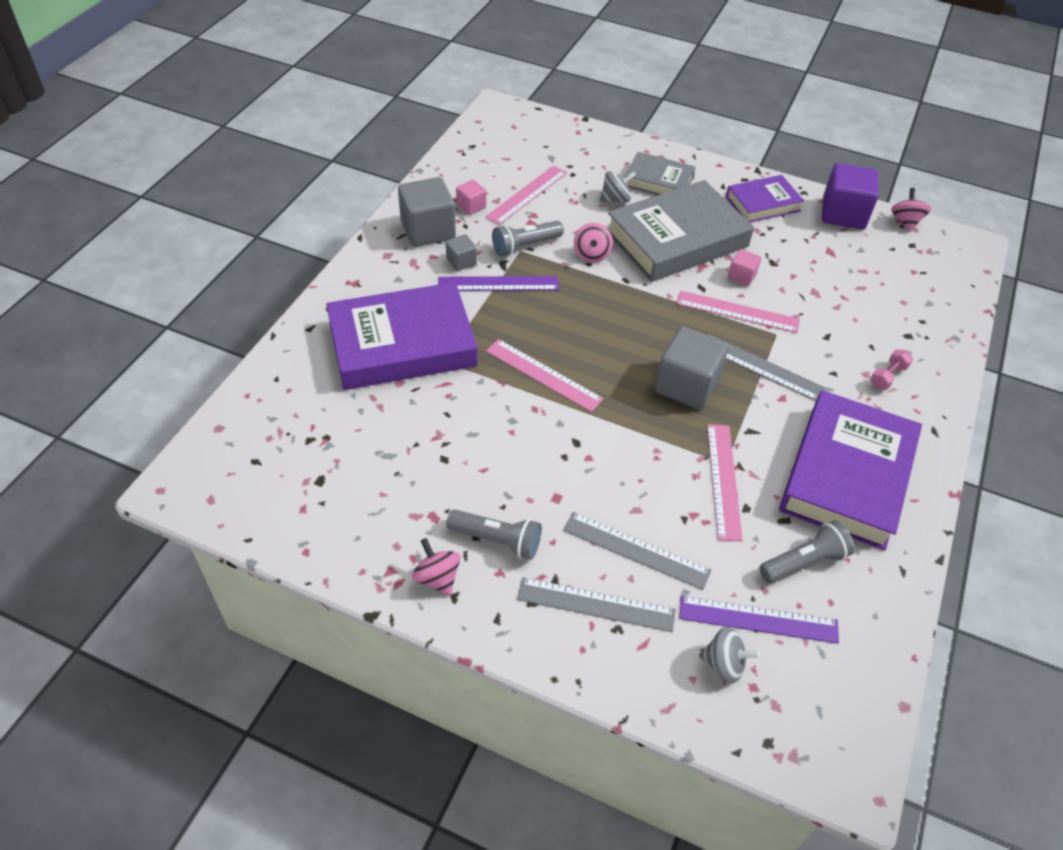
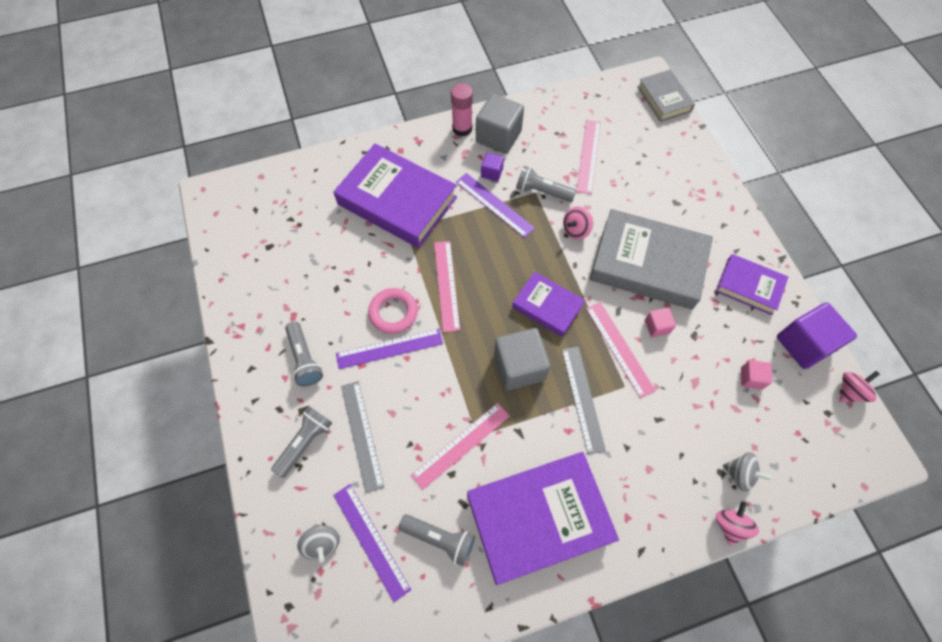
camera: 50 degrees right, 15 degrees up
(384, 245) = (462, 128): none -> pink glue stick
(437, 578) = (255, 351): pink spinning top -> pink spinning top (730, 525)
(461, 261) = (492, 173): grey cube -> purple cube
(471, 206) = (544, 138): pink cube -> pink cube (751, 378)
(527, 195) = (588, 156): pink ruler -> pink ruler turned 75 degrees counterclockwise
(527, 433) = (393, 313): none -> pink ring
(563, 463) = (389, 348): none -> purple ruler
(596, 604) = (305, 442): grey ruler -> grey flashlight
(615, 199) = (644, 202): grey spinning top -> grey spinning top (740, 474)
(646, 325) = (547, 306): none -> purple book
(658, 181) = (692, 211): grey book -> grey book (664, 99)
(887, 376) = (662, 485): pink dumbbell -> none

